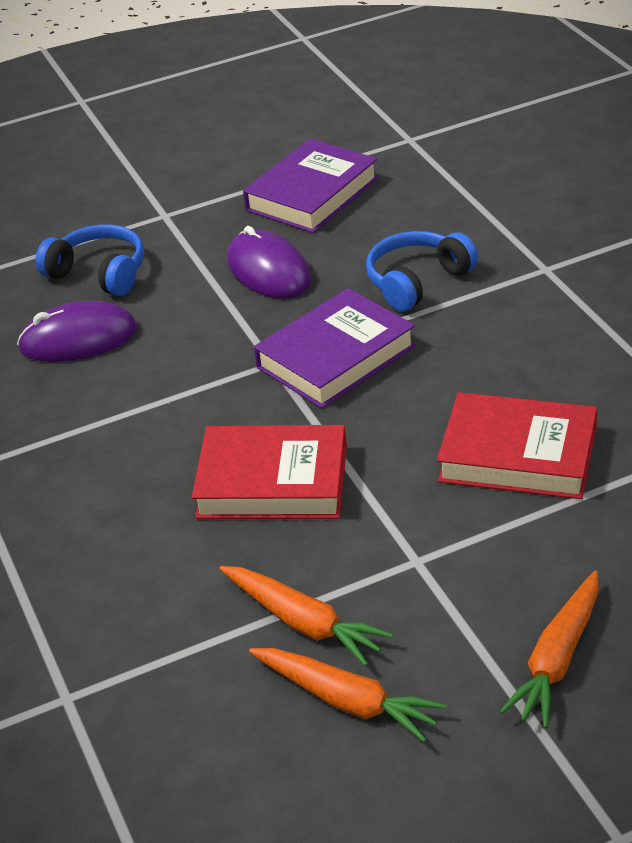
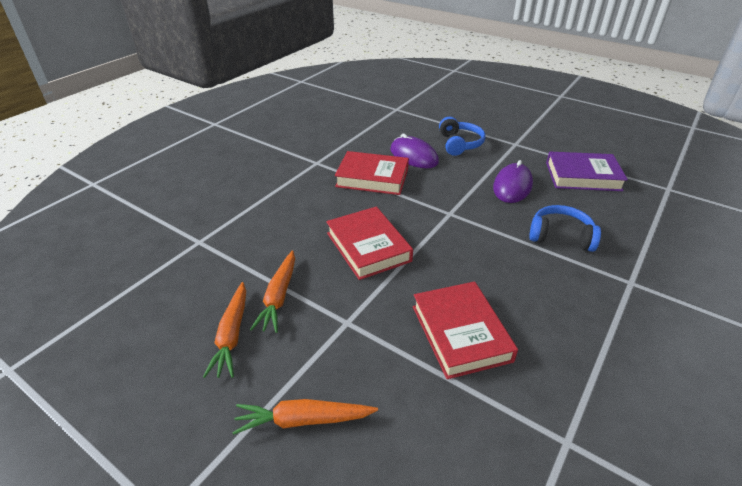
camera: 55 degrees right, 0 degrees up
(92, 412) = (372, 178): none -> red book
(336, 357) = (474, 231): purple book -> none

